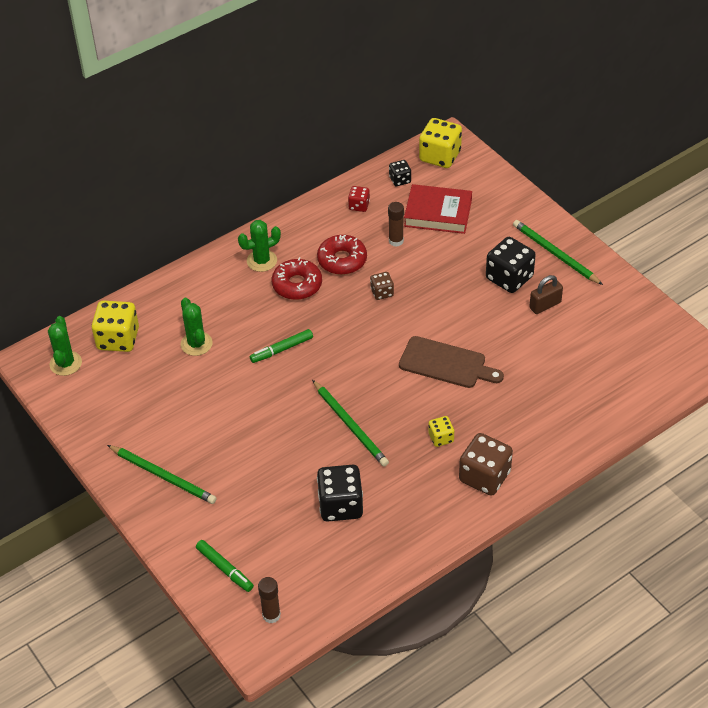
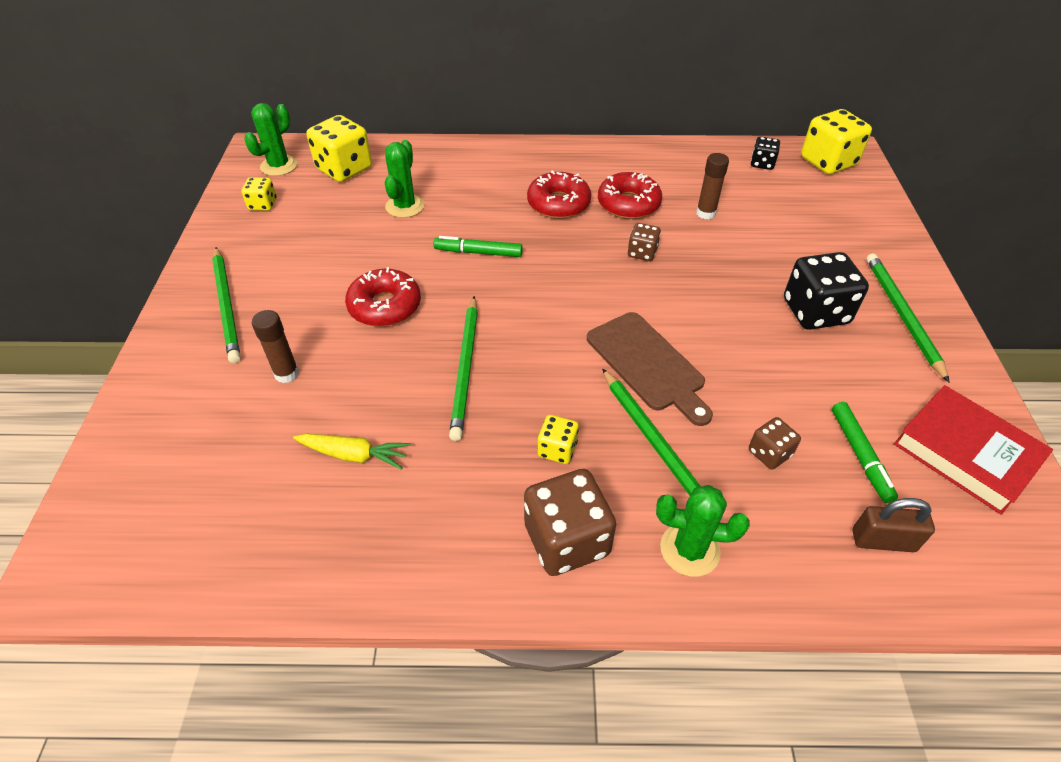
camera: 35 degrees right, 0 degrees up
(94, 398) = (263, 204): none -> yellow dice
(225, 569) = (154, 444): green marker -> green marker (860, 455)
(262, 261) = (546, 168): green cactus -> green cactus (689, 549)
(262, 418) = (385, 306): none -> red donut
(271, 615) = (124, 540): brown glue stick -> brown glue stick (286, 373)
(340, 505) = (354, 455): black dice -> yellow carrot
(359, 206) = (695, 166): red dice -> none
(438, 213) = (779, 209): red book -> red book (966, 453)
(488, 405) = (657, 446): none -> green pencil
(544, 376) = (769, 453): none -> brown dice
(545, 305) = (841, 366): brown padlock -> brown padlock (883, 540)

